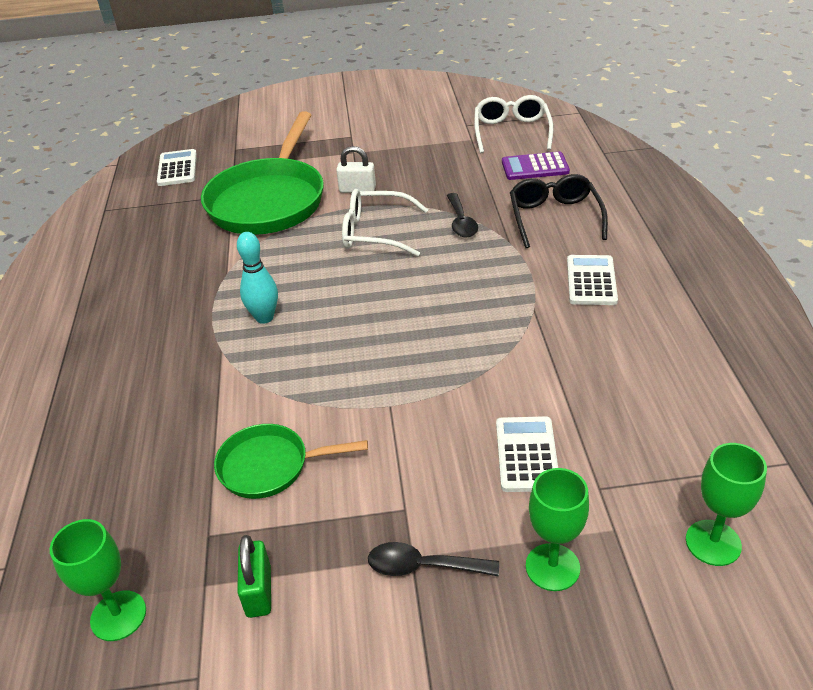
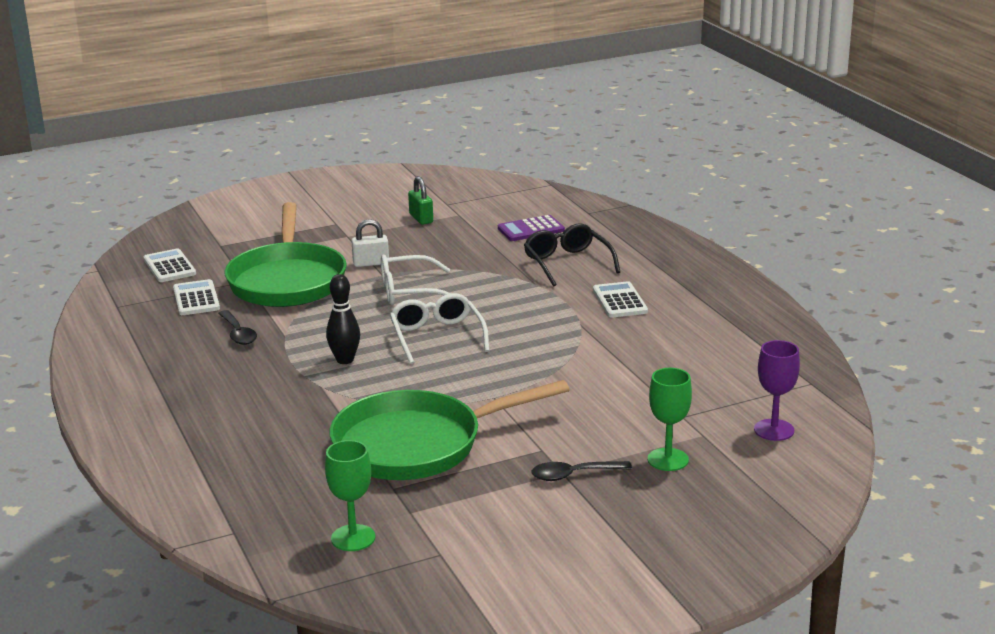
camera: 20 degrees left, 15 degrees down
(258, 591) = (456, 508): green padlock -> green padlock (421, 218)
(264, 317) = (345, 360): turquoise bowling pin -> black bowling pin
(270, 466) = (417, 445): green pan -> green pan, size x1.91
(461, 222) = (485, 275): black spoon -> black spoon (238, 334)
(511, 132) = (494, 205): white glasses -> white glasses (437, 337)
(526, 454) = (619, 407): white calculator -> white calculator (196, 299)
(713, 543) = (774, 430): green goblet -> purple goblet

